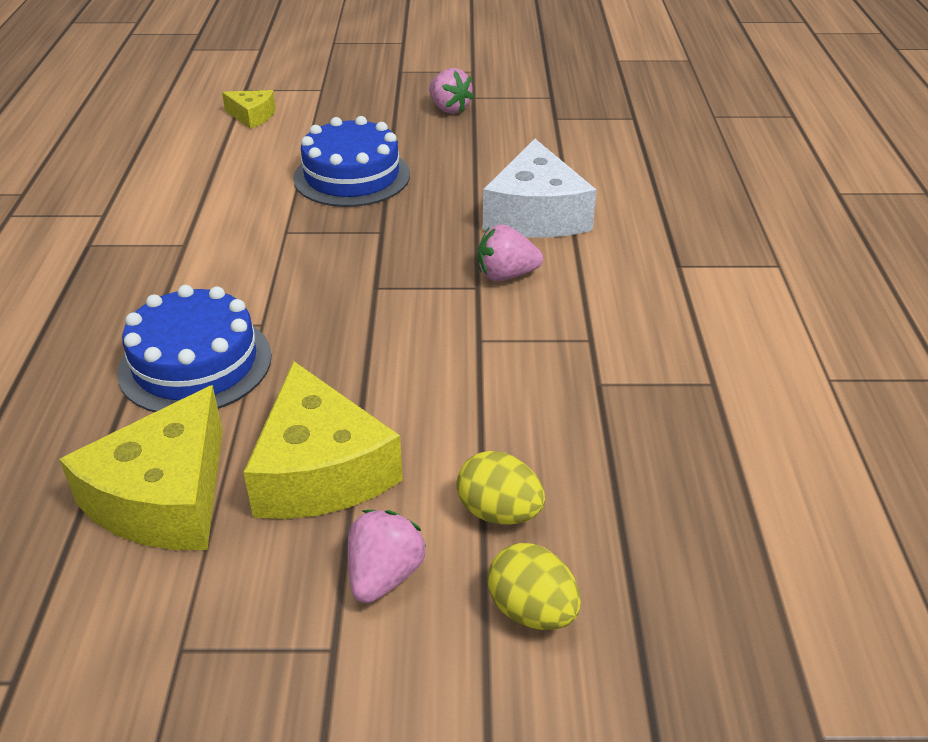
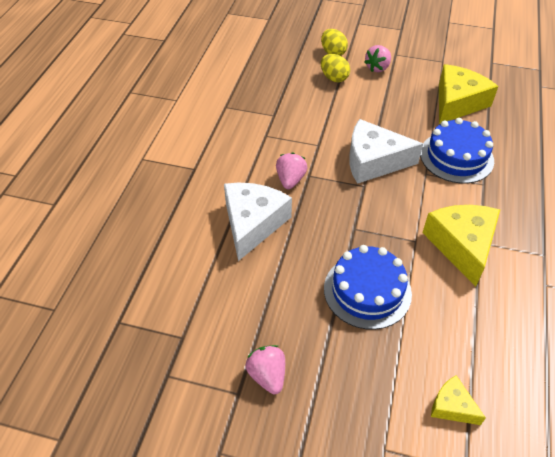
camera: 165 degrees left, 10 degrees up
(320, 470) = (398, 102): yellow cheese -> yellow cheese (462, 245)
(363, 328) = (374, 161): none -> white cheese
(506, 275) = (290, 180): pink strawberry -> pink strawberry turned 90 degrees counterclockwise

